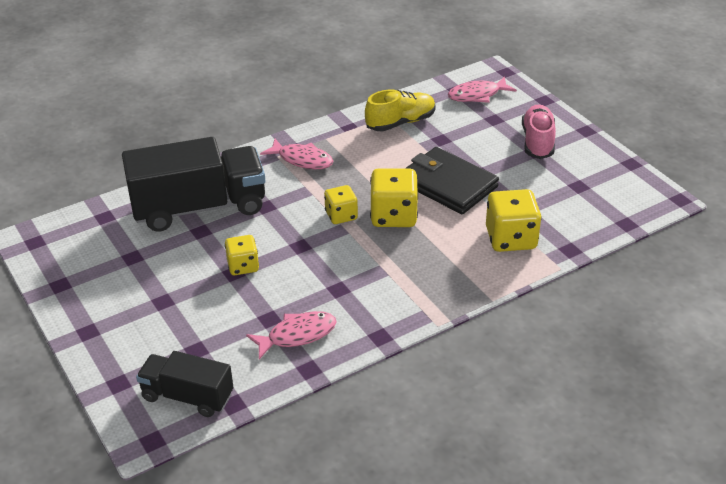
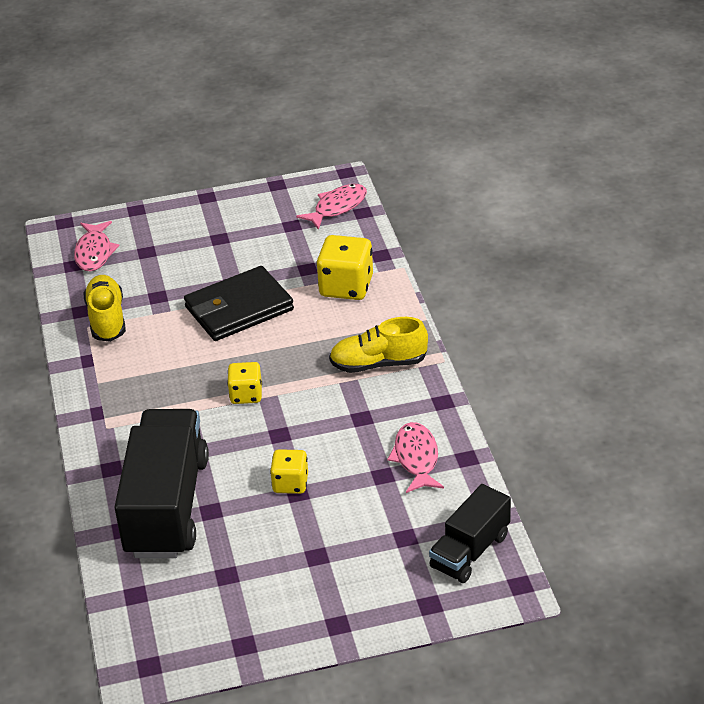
camera: 70 degrees left, 0 degrees up
(302, 160) = (127, 408): pink fish -> pink fish (337, 207)
(393, 216) = (268, 357): yellow dice -> none
(414, 283) = (378, 364): none -> yellow shoe
(537, 142) = (205, 232): pink shoe -> none

